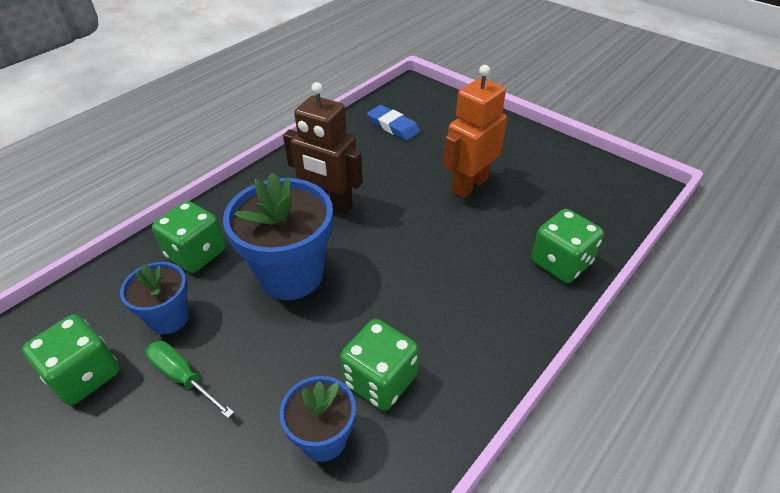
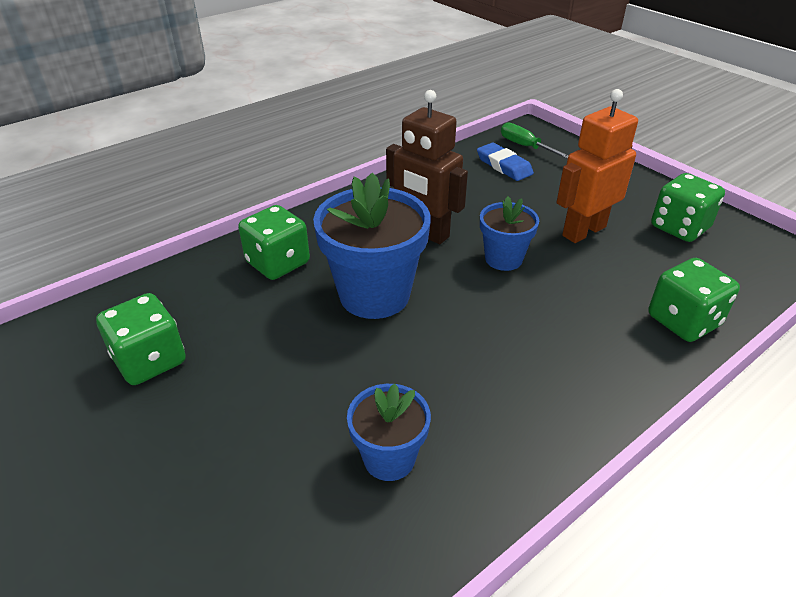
camera: 10 degrees right, 5 degrees down
(169, 318) = (242, 319): blue flower pot -> blue flower pot (503, 259)
(183, 377) = (248, 377): green screwdriver -> green screwdriver (525, 146)
(380, 380) = (459, 410): green dice -> green dice (679, 227)

